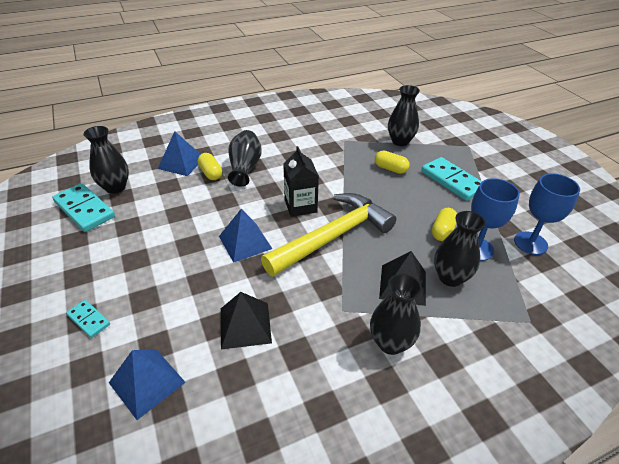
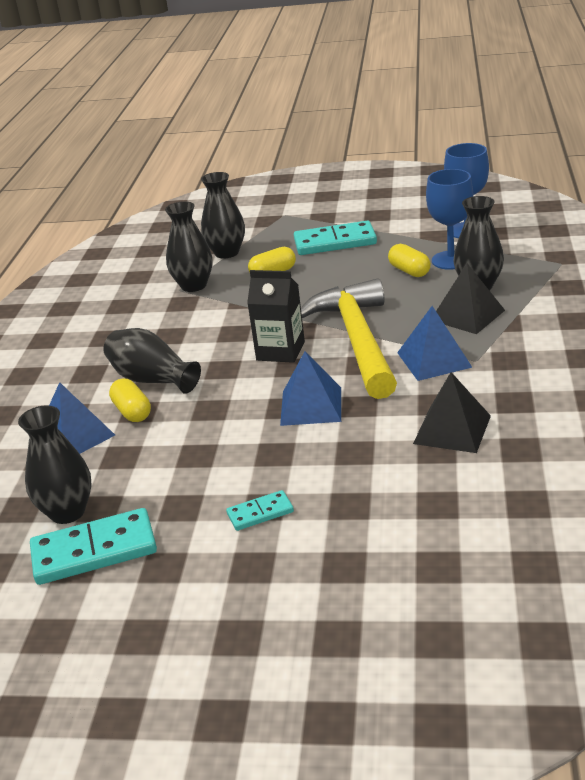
camera: 55 degrees left, 10 degrees down
(89, 320) = (352, 559): turquoise domino -> turquoise domino (260, 513)
(147, 382) = (490, 516): blue pyramid -> blue pyramid (434, 360)
(211, 173) = (132, 412): yellow capsule -> yellow capsule turned 60 degrees clockwise
(390, 343) = (538, 342): black vase -> black vase (194, 285)

